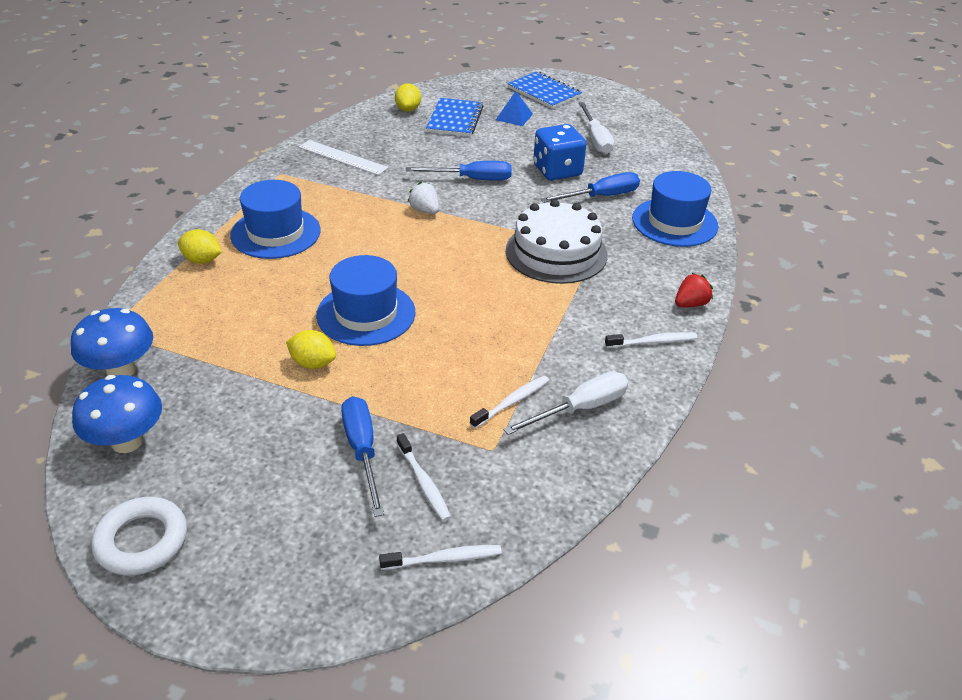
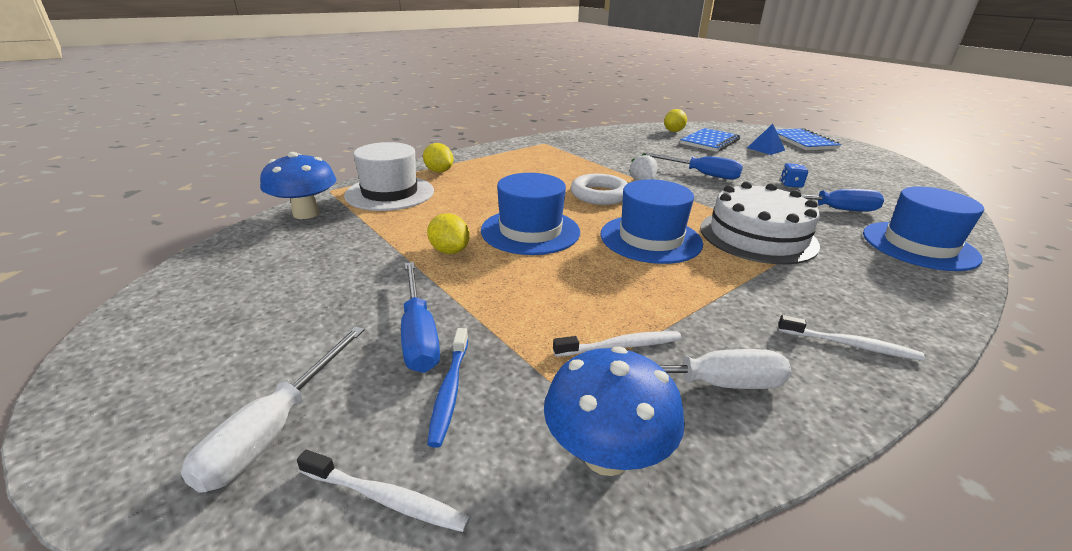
camera: 30 degrees right, 10 degrees down
(127, 441) = (247, 257): blue mushroom -> blue mushroom (606, 455)
(142, 541) = (149, 333): white ring -> white ring (599, 195)
(181, 311) = (390, 193): none -> white hat
(275, 233) = (508, 169): blue hat -> blue hat (650, 239)
(343, 157) = (599, 144): white ruler -> none
(362, 451) = (418, 334): blue screwdriver -> blue screwdriver turned 150 degrees clockwise
(424, 483) = (449, 391): white toothbrush -> blue toothbrush
(557, 171) = (791, 184): blue dice -> blue dice, size x0.47
(595, 139) = (843, 174): white screwdriver -> white screwdriver (275, 428)
(690, 304) = (922, 322): red strawberry -> none

